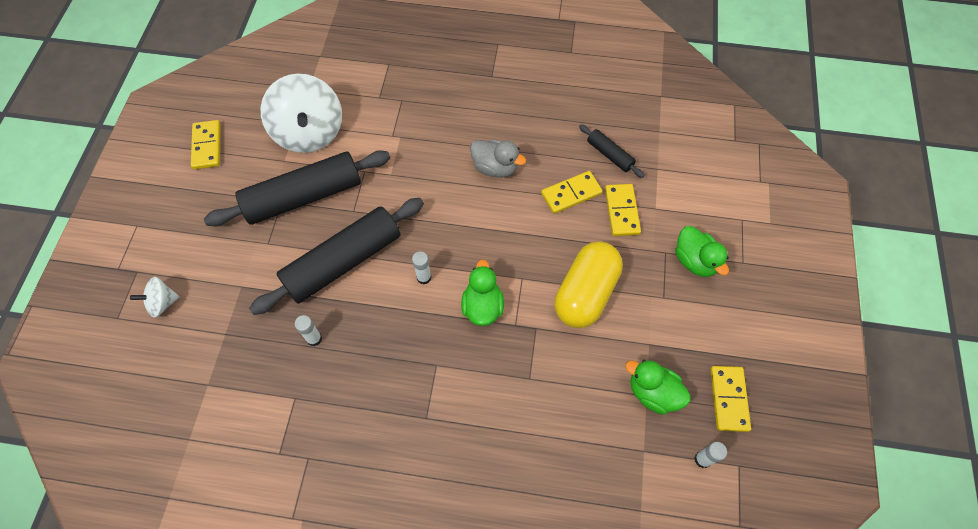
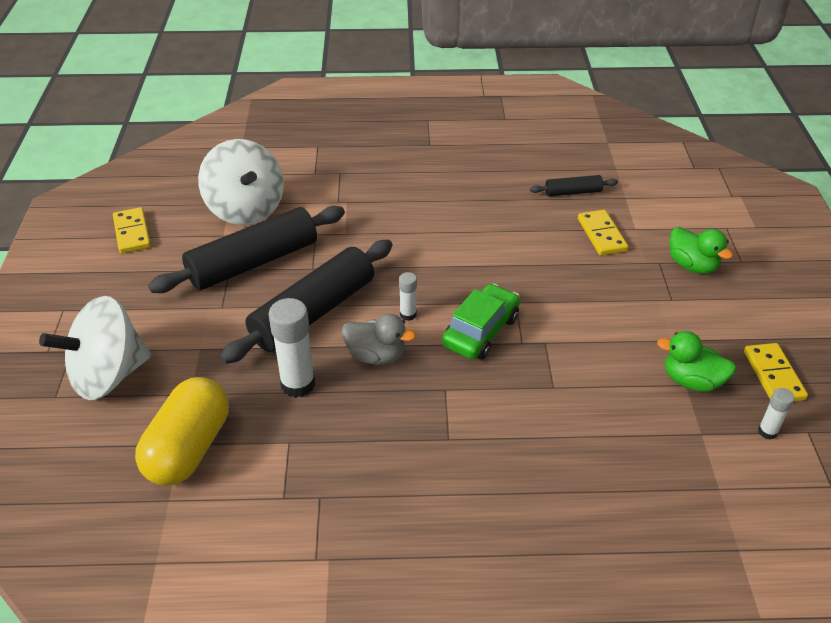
camera: 10 degrees left, 20 degrees down
(162, 303) = (108, 375): white spinning top -> white spinning top, size x2.14
(314, 339) = (298, 384): white glue stick -> white glue stick, size x1.91
(482, 306) = (480, 331): green duck -> green car
(495, 167) = (457, 215): grey duck -> grey duck (376, 356)
(571, 194) = (544, 227): yellow domino -> none
(585, 293) = (588, 306): yellow capsule -> yellow capsule (189, 448)
(609, 155) = (573, 192): black rolling pin -> black rolling pin turned 45 degrees counterclockwise

